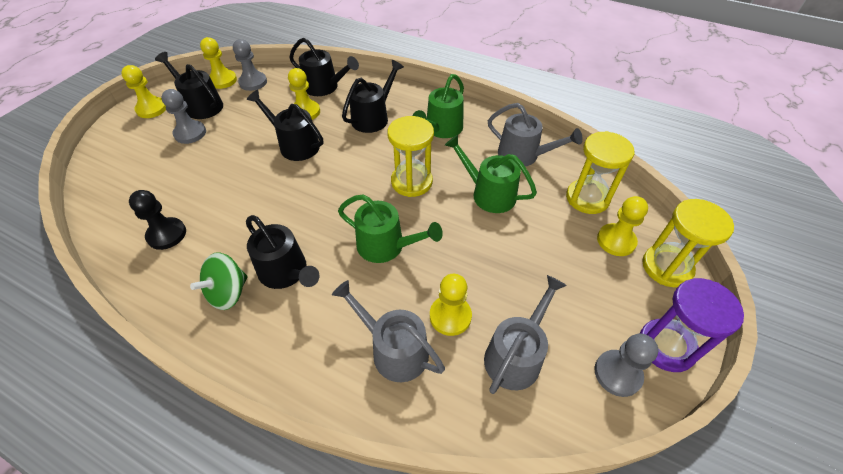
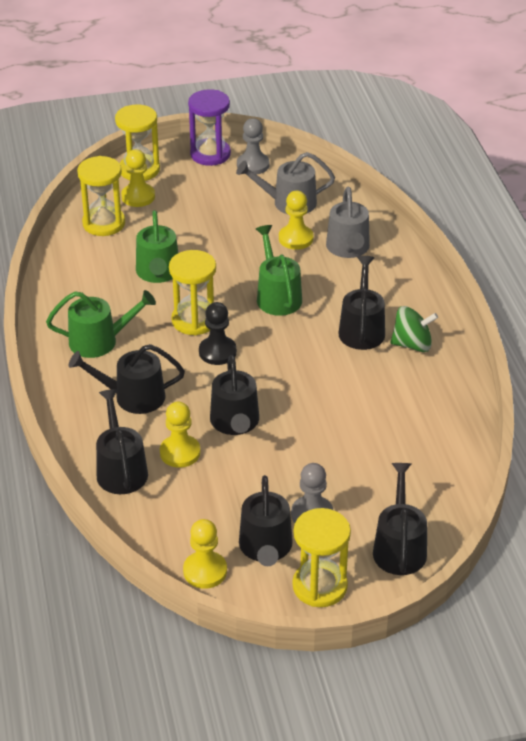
camera: 130 degrees left, 10 degrees down
(116, 151) = (399, 547): none -> black watering can
(152, 109) = (320, 586): yellow pawn -> yellow hourglass
(167, 234) = (420, 419): black pawn -> black pawn (217, 352)
(253, 82) = (178, 539): grey pawn -> none
(523, 155) = (84, 276): grey watering can -> none

